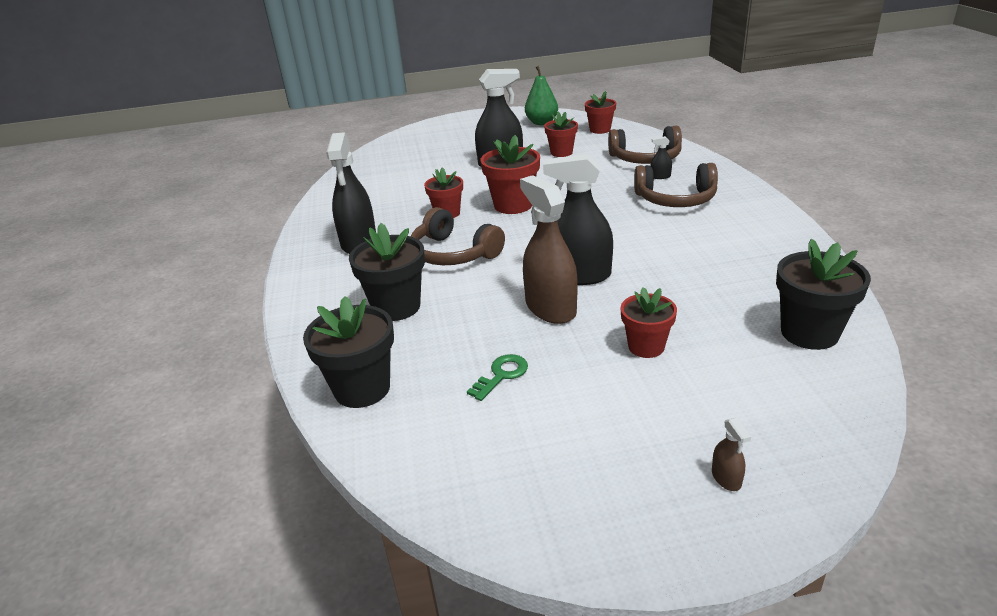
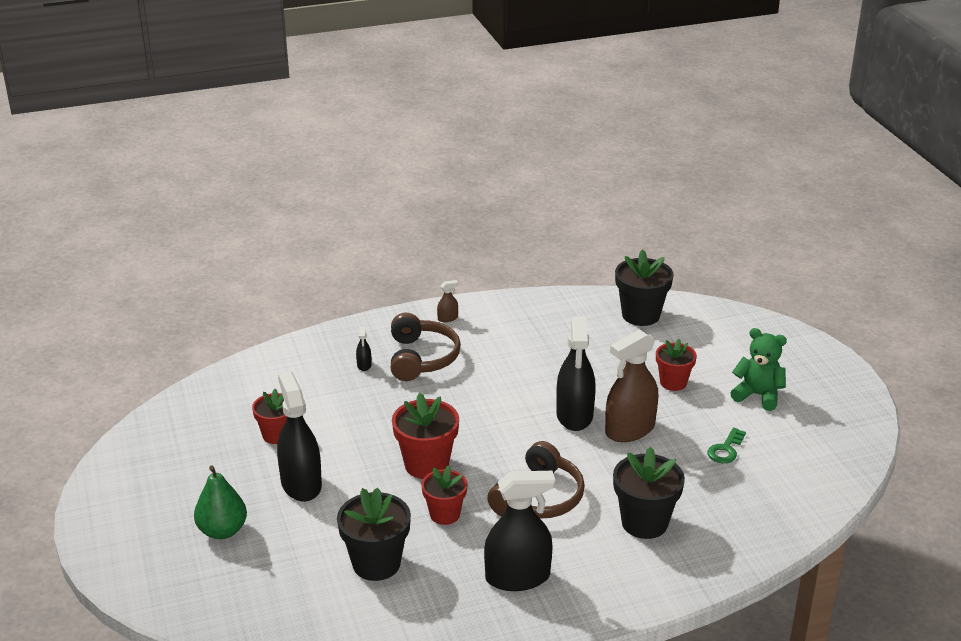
camera: 100 degrees left, 0 degrees up
(362, 389) = (764, 522): black flower pot -> black flower pot (376, 563)
(501, 375) = (726, 449): green key -> green key turned 90 degrees counterclockwise
(541, 122) = (156, 456): green pear -> green pear (222, 531)
(600, 130) = (205, 405): red flower pot -> none
(619, 421) = (758, 395): none -> green teddy bear
(645, 158) = (311, 373): brown headphones -> none
(726, 478) = (792, 359): brown spray bottle -> brown spray bottle (447, 318)

